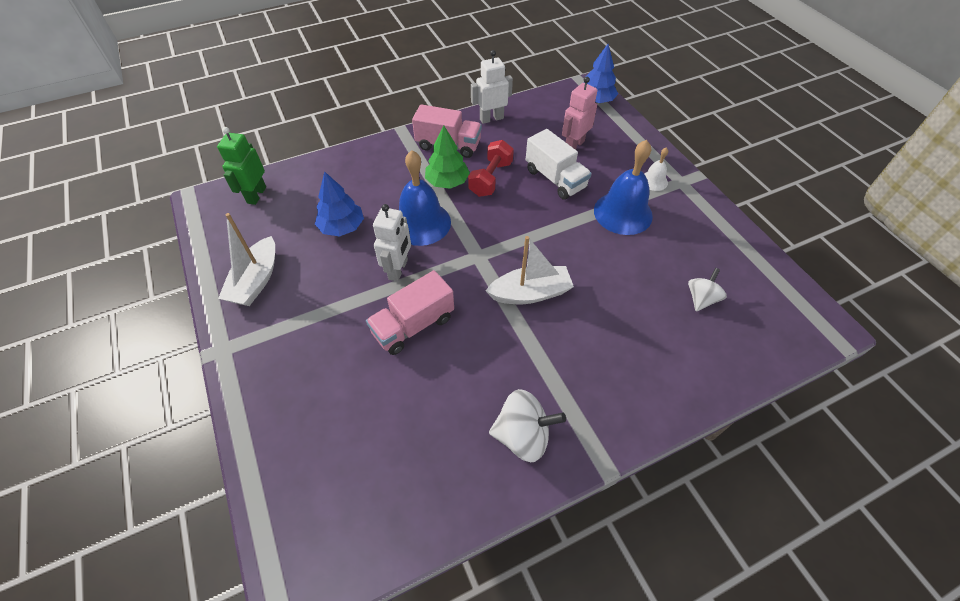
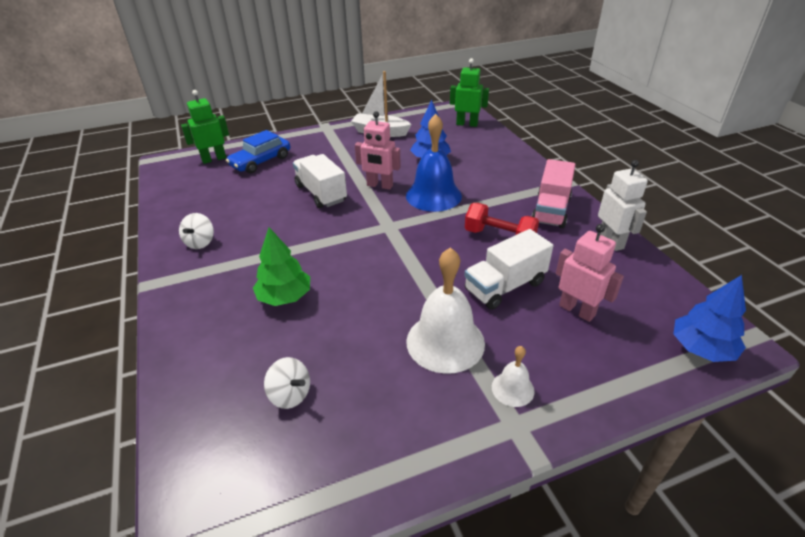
camera: 95 degrees right, 15 degrees down
(300, 496) = (214, 159): none -> green robot
(320, 418) = (261, 161): none -> blue car
(398, 269) = (379, 185): white robot -> pink robot
(413, 325) = (321, 193): pink truck -> white truck
(447, 182) = (491, 209): green tree -> green tree (285, 297)
(523, 435) = (200, 242): white spinning top -> white spinning top, size x0.65
(530, 293) = (336, 255): white boat -> none
(623, 213) = (445, 342): blue bell -> white bell

